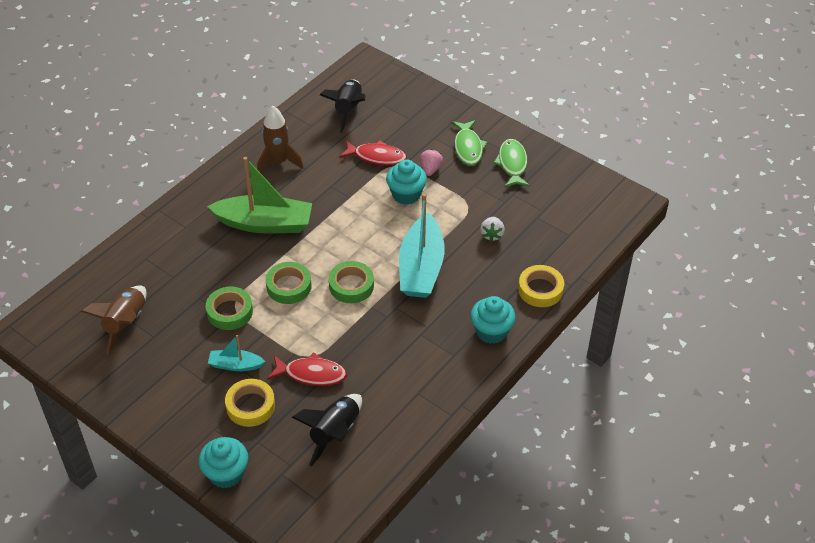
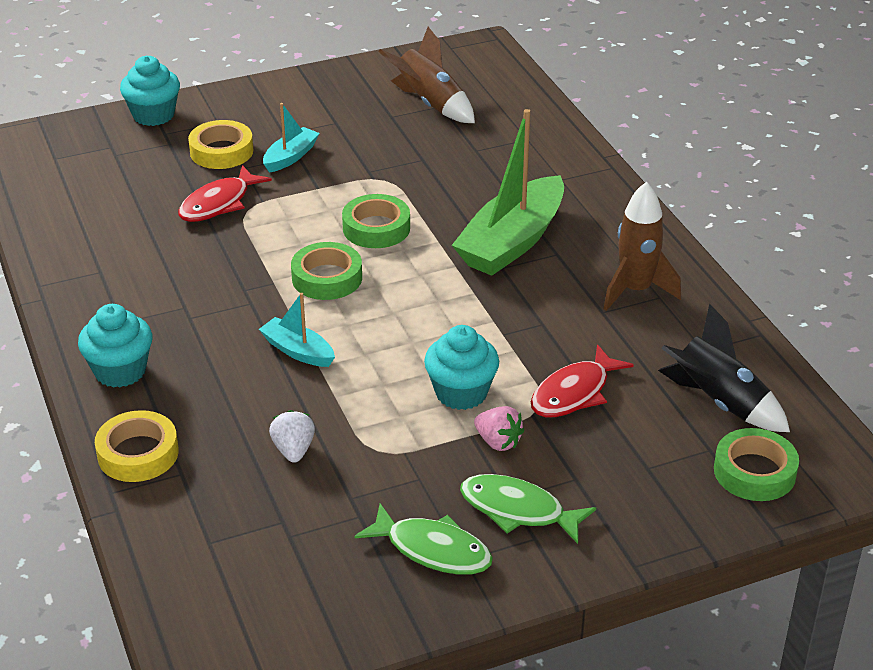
camera: 120 degrees right, 10 degrees down
(230, 312) = (377, 174): green tape -> green tape (754, 472)
(334, 433) = (119, 194): black rocket -> none
(421, 268) = (298, 351): turquoise boat -> turquoise boat, size x0.50
(492, 235) = (293, 450): white strawberry -> white strawberry turned 45 degrees clockwise

